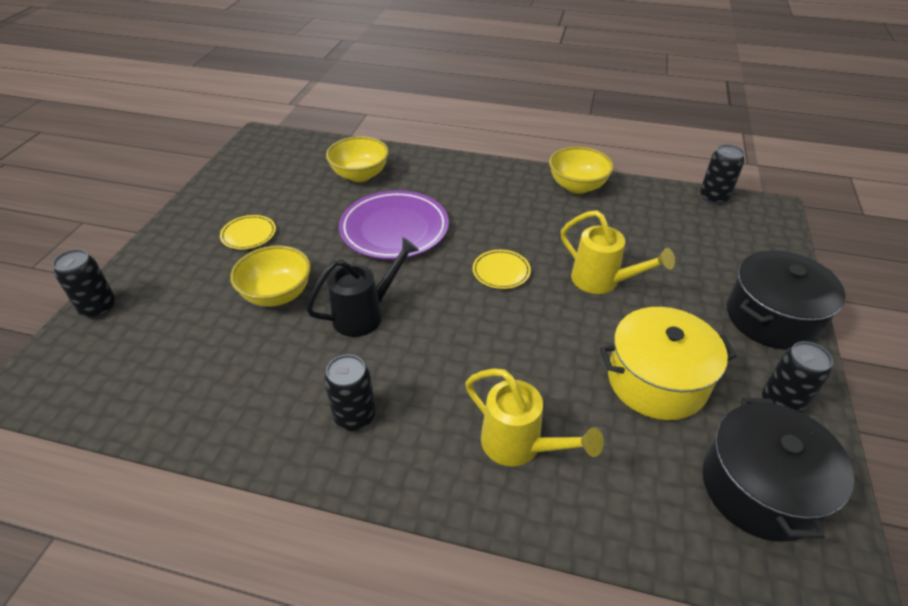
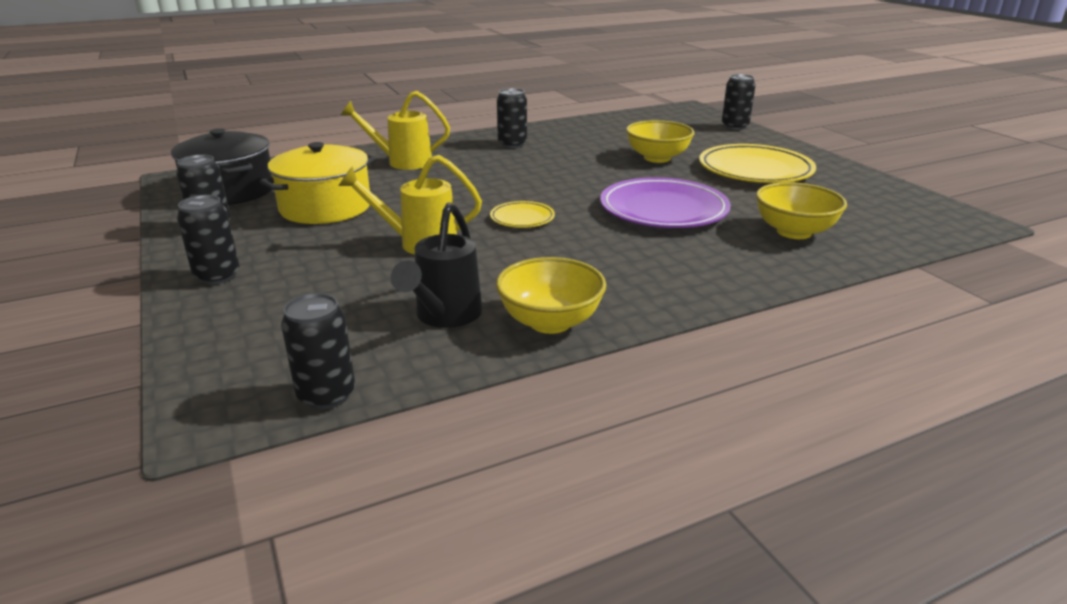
camera: 140 degrees right, 15 degrees down
(249, 234) = (755, 170): yellow plate -> yellow plate, size x2.03
(365, 314) = (582, 169): black watering can -> black watering can (444, 316)
(772, 317) = (217, 276): black pot -> black can

